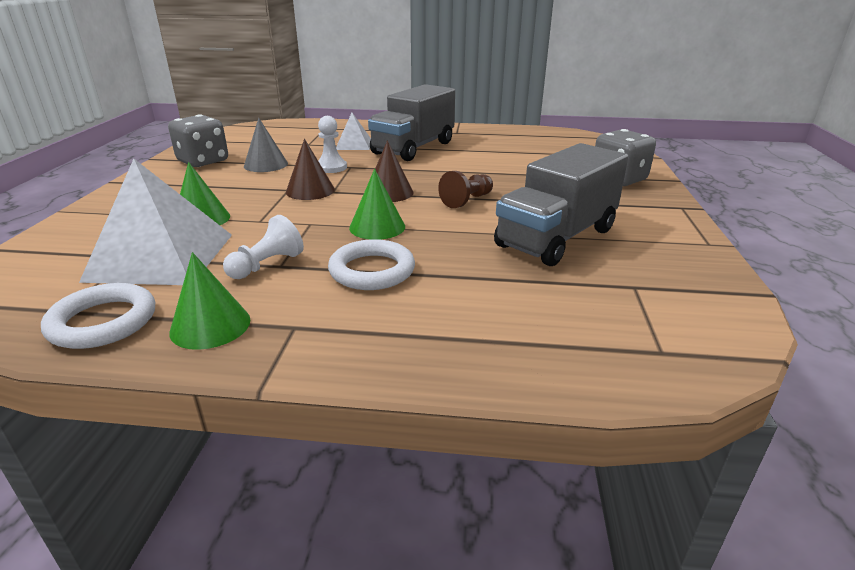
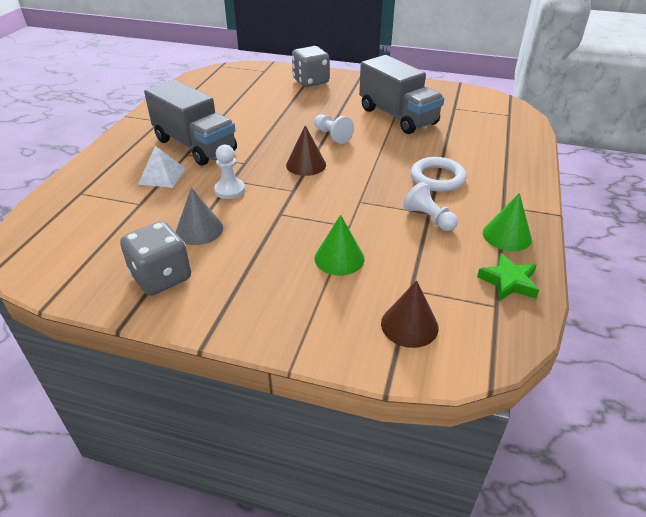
camera: 80 degrees left, 10 degrees up
(103, 322) = (508, 282): white ring -> green star
(161, 256) = (412, 271): white pyramid -> none
(310, 190) = (287, 201): brown cone -> brown cone (409, 325)
(377, 227) = (372, 173): green cone -> none
(467, 200) = (332, 135): brown pawn -> white pawn

